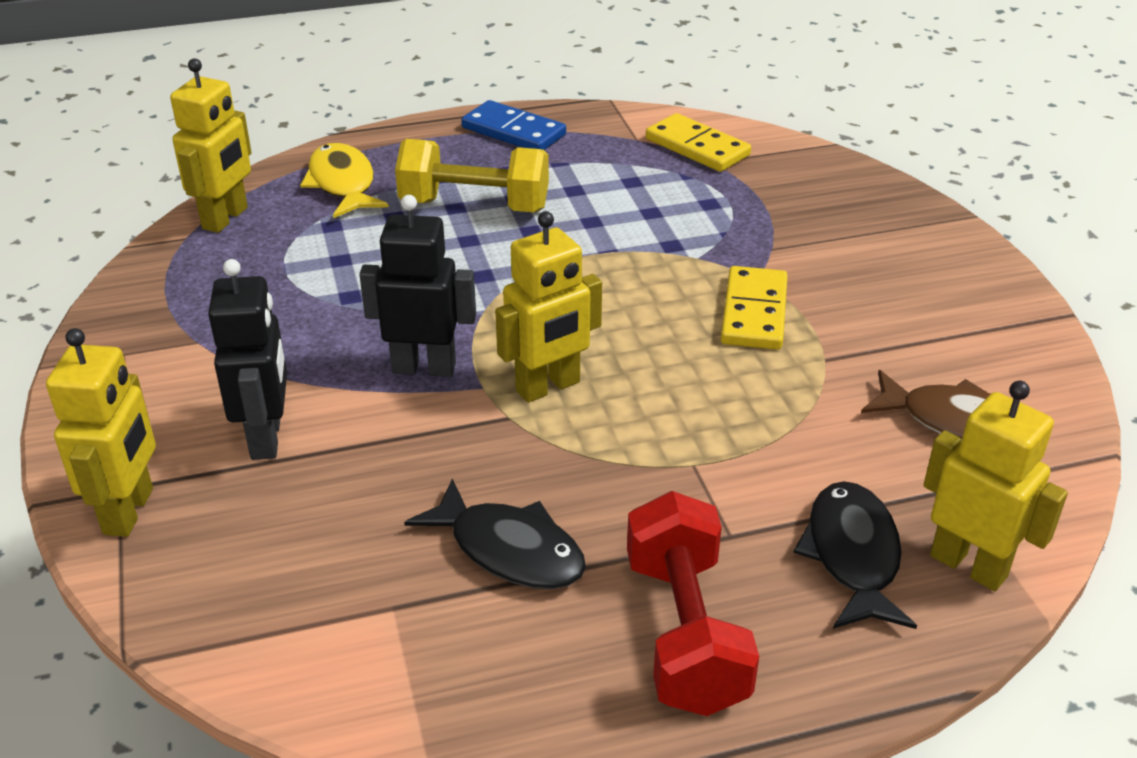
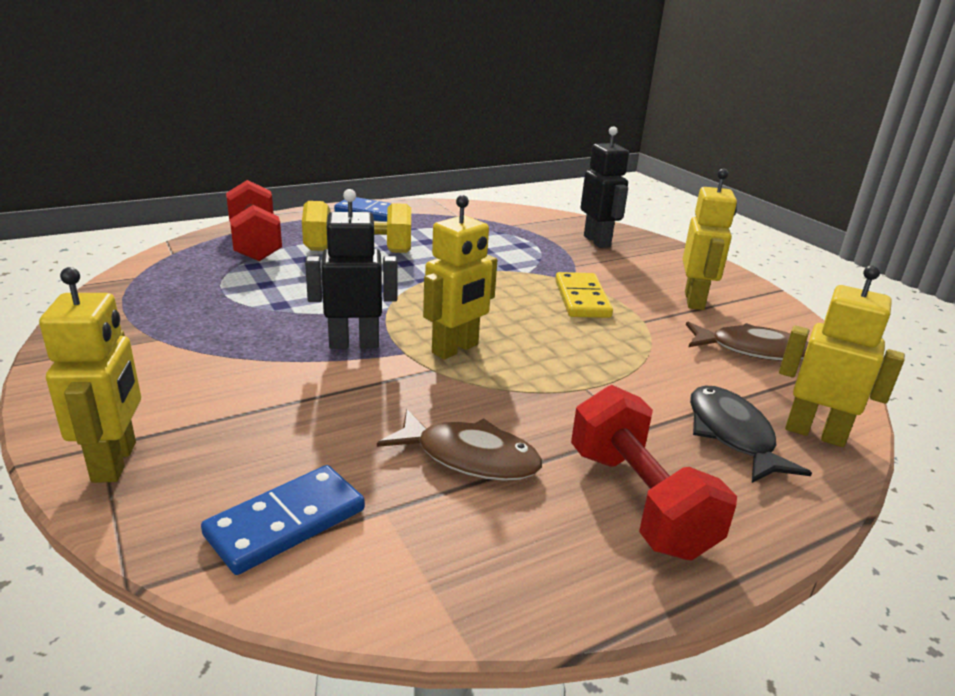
camera: 15 degrees left, 10 degrees down
(226, 218) = (166, 265): yellow robot -> yellow robot (694, 301)
(267, 438) = (234, 398): black robot -> black robot (597, 241)
(287, 608) = (286, 523): none -> blue domino
(342, 184) = (255, 243): yellow fish -> red dumbbell
(509, 550) = (469, 457): black fish -> brown fish
(697, 147) = (500, 218): yellow domino -> none

